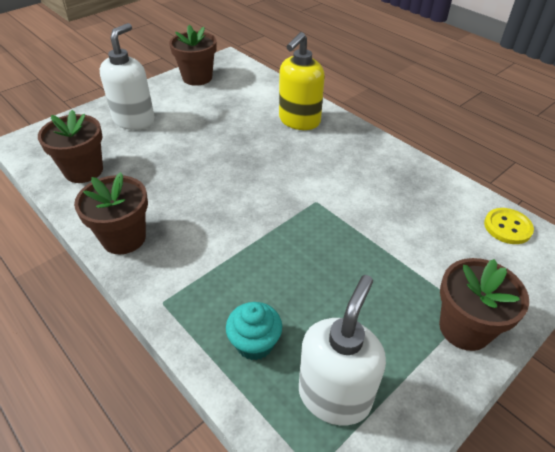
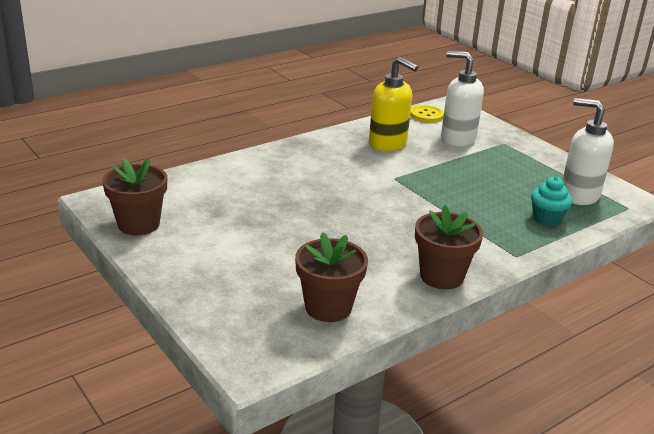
camera: 85 degrees left, 15 degrees down
(134, 120) = (227, 272): white soap dispenser -> white soap dispenser (457, 139)
(299, 121) = (266, 171): yellow soap dispenser -> yellow soap dispenser (388, 144)
(464, 328) = (518, 147): brown flower pot -> none

